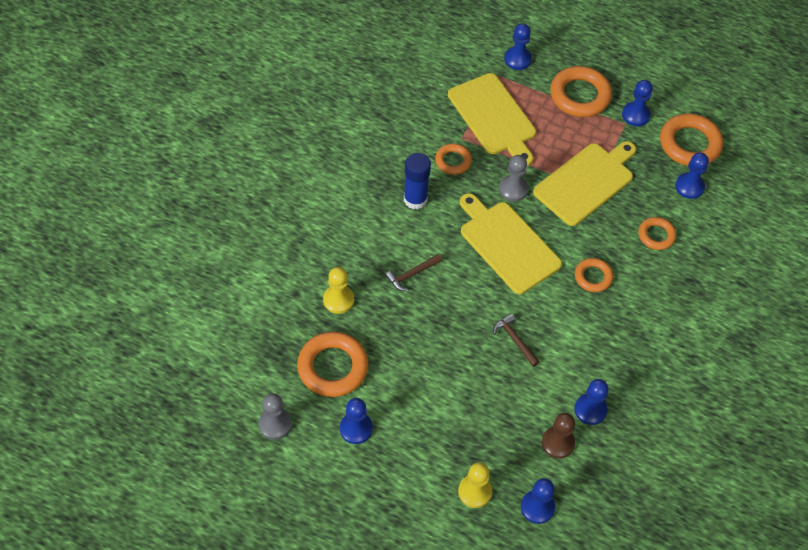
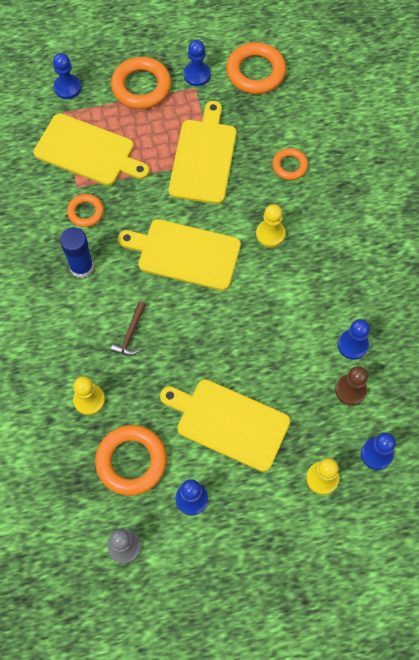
camera: 35 degrees left, 10 degrees up
(433, 395) = (228, 423): none -> yellow cutting board
(513, 189) = (152, 203): grey pawn -> none
(515, 340) = (253, 330): brown hammer -> none
(593, 277) = (270, 234): orange ring -> yellow pawn
(689, 186) = (282, 108): blue pawn -> none

